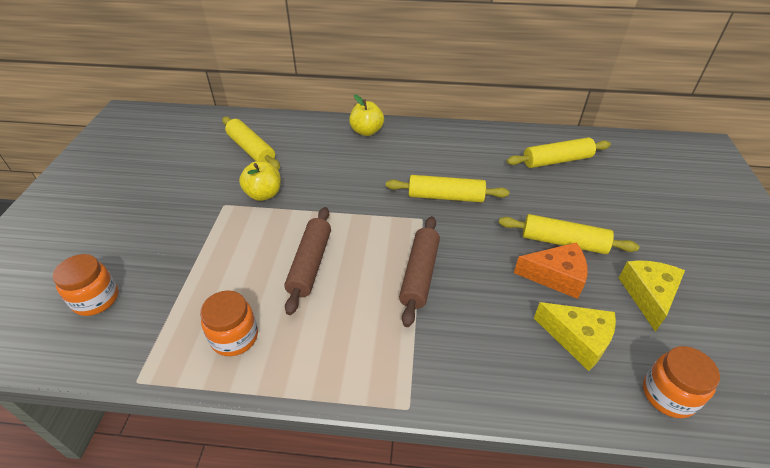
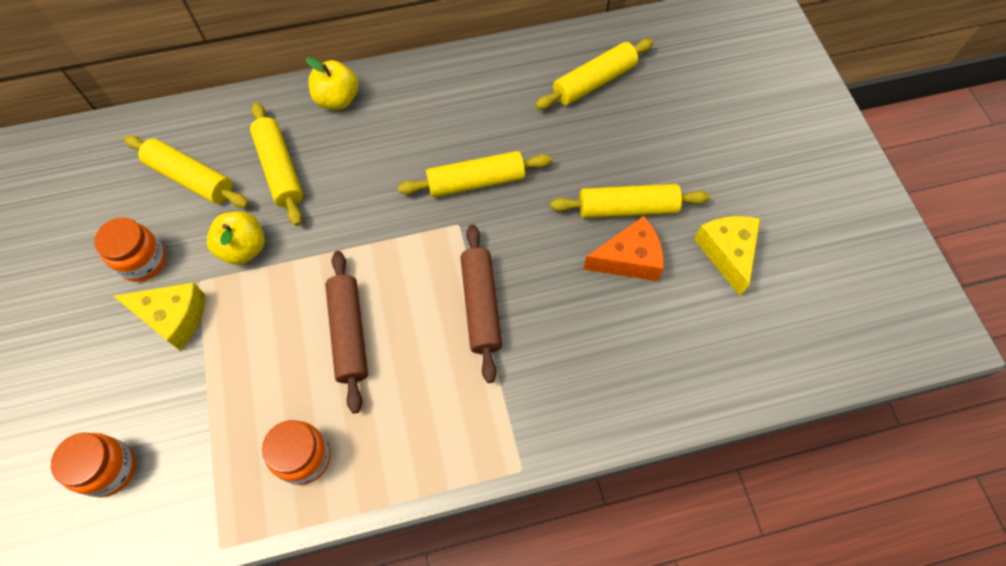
camera: 20 degrees left, 20 degrees up
(310, 158) = (279, 169): none -> yellow rolling pin
(577, 339) = (667, 331): yellow cheese -> yellow cheese (173, 317)
(668, 395) = (761, 365): orange jar -> orange jar (143, 261)

